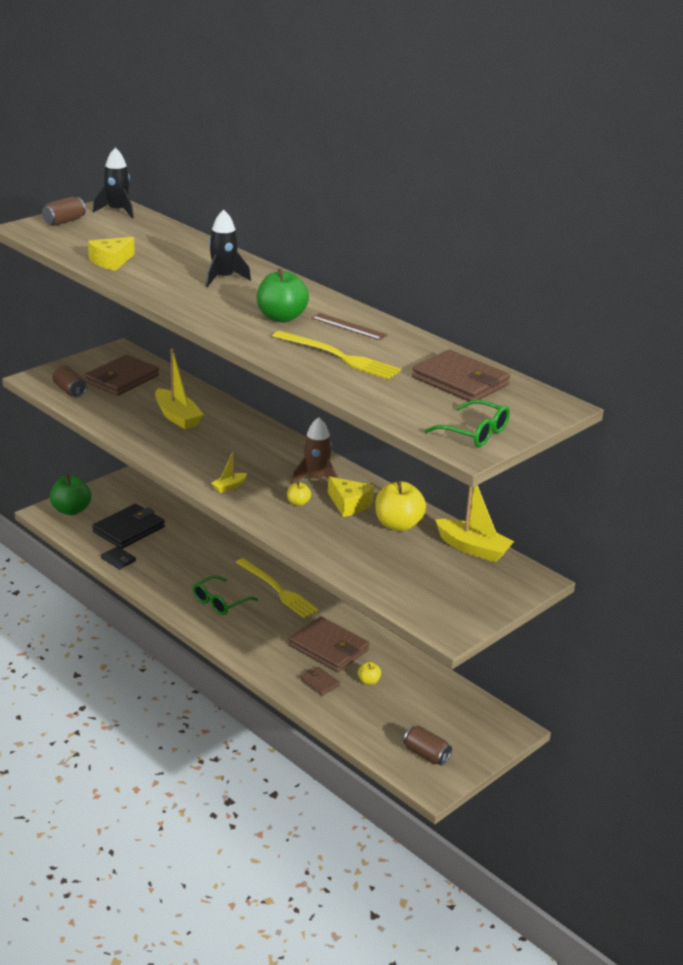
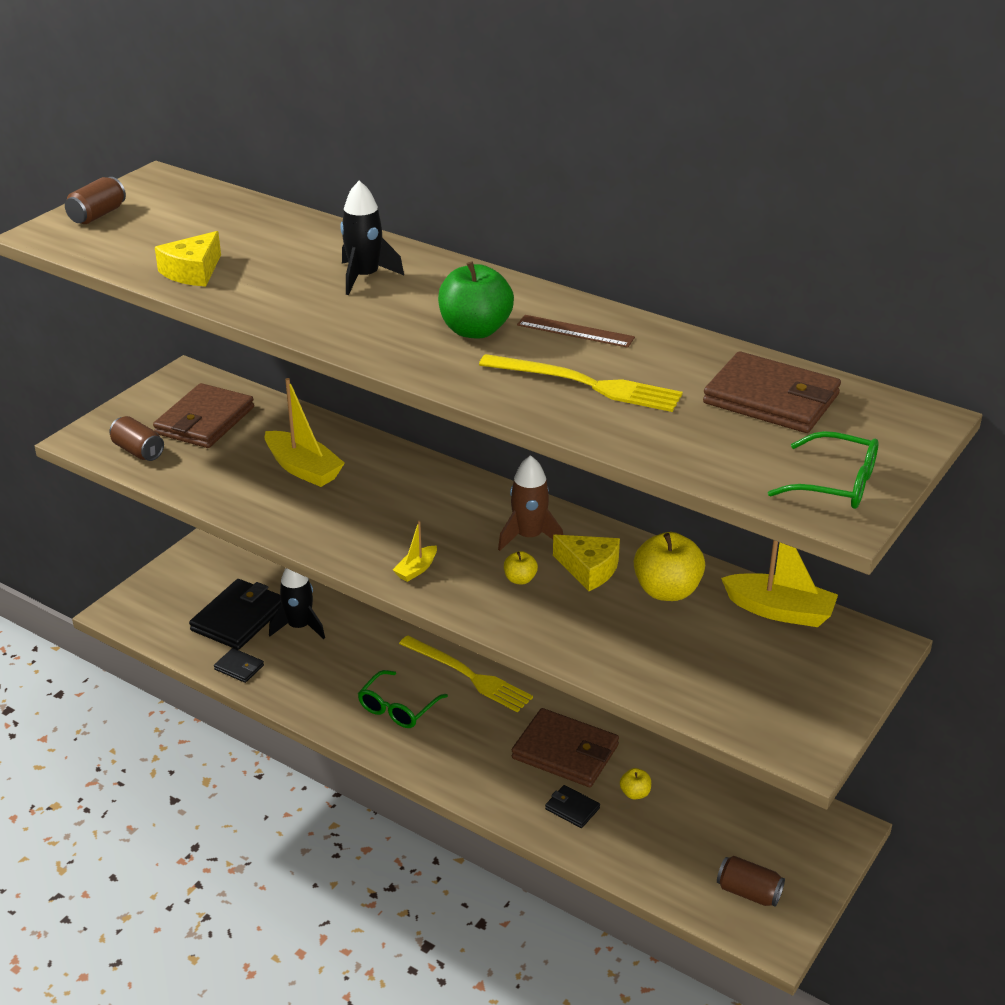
camera: 10 degrees left, 5 degrees up
(71, 510) = (150, 602): green apple -> none
(117, 211) = (167, 187): black rocket -> black rocket (299, 626)
(320, 683) = (572, 808): brown wallet -> black wallet

